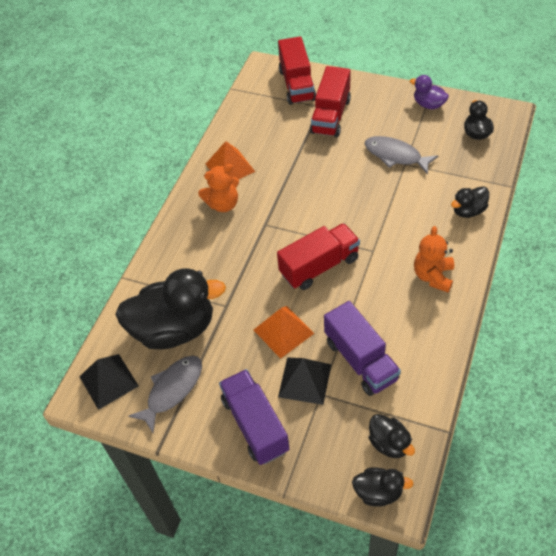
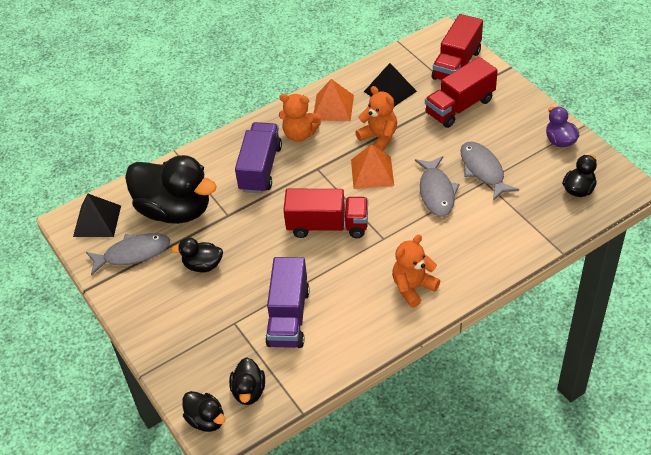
camera: 35 degrees right, 5 degrees down
(255, 425) = (166, 315): purple truck -> purple truck (260, 168)
(283, 331) = (251, 259): orange pyramid -> orange pyramid (372, 172)
(291, 172) = (379, 137): none -> orange teddy bear
(304, 380) = (232, 305): black pyramid -> black pyramid (390, 91)
(377, 191) = (436, 192): none -> grey fish
(468, 211) = (500, 252): black duck -> black duck (203, 265)

